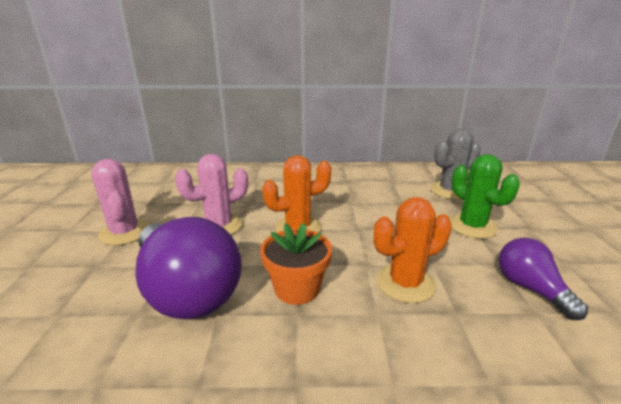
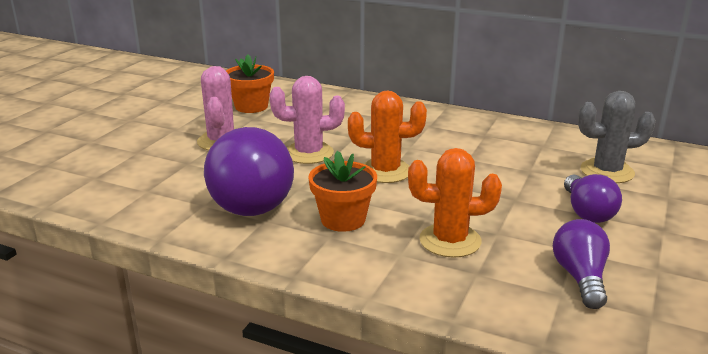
camera: 25 degrees right, 0 degrees up
(139, 192) = (251, 106): none -> orange flower pot
(472, 226) = (587, 212): green cactus -> purple light bulb

